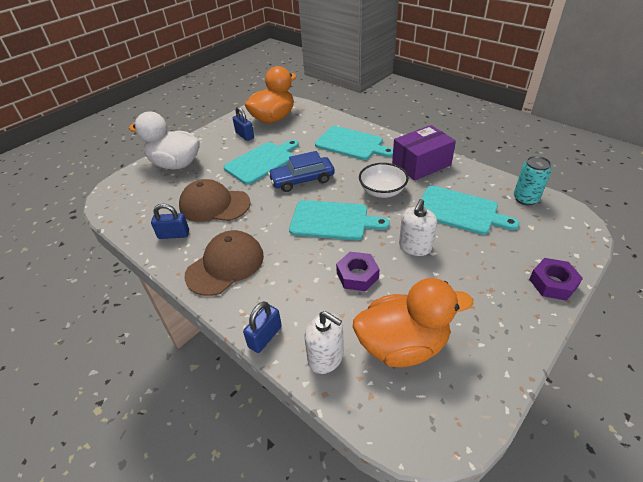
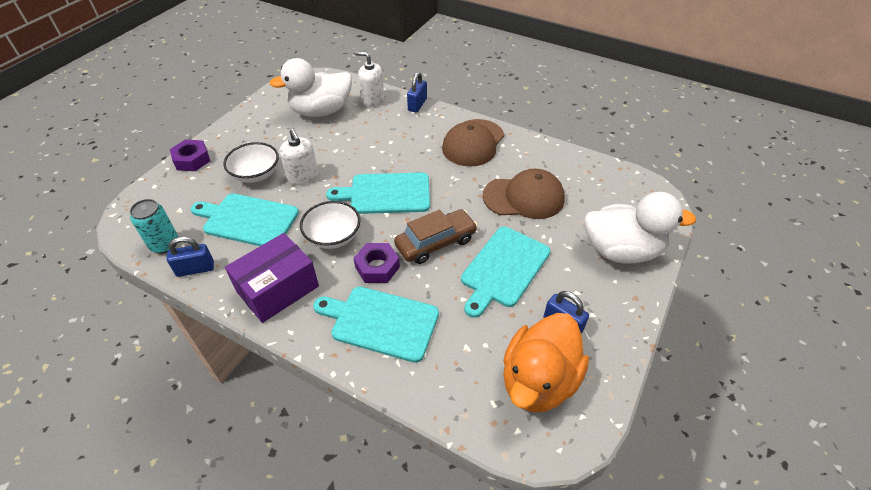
camera: 165 degrees right, 5 degrees up
(174, 235) = (541, 162): blue padlock -> blue padlock (195, 269)
(302, 180) = (436, 243): blue car -> brown car
(357, 275) = (356, 148): purple nut -> purple nut (377, 267)
(402, 345) = (321, 111): orange duck -> white duck
(415, 247) = (303, 176): white soap dispenser -> white soap dispenser turned 135 degrees clockwise
(467, 255) = (256, 174): none -> white bowl

